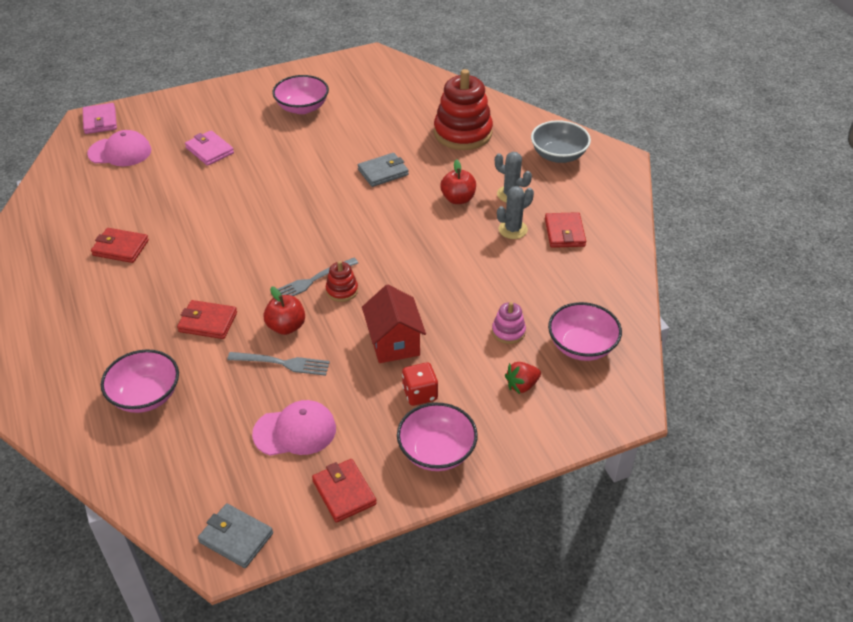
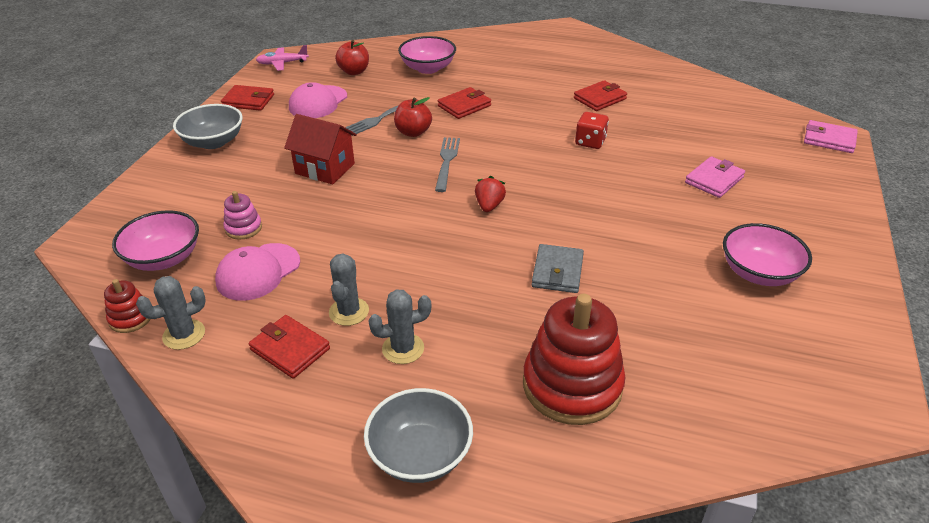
camera: 130 degrees right, 5 degrees down
(120, 152) = (756, 134): pink cap -> pink cap (258, 272)
(210, 150) = (714, 180): pink wallet -> pink wallet turned 45 degrees counterclockwise
(236, 537) = (282, 63): grey wallet -> pink plane
(342, 290) = (415, 170): red stacking toy -> red stacking toy (130, 318)
(420, 394) = (264, 157): red dice -> red dice (590, 142)
(436, 451) = (213, 142): pink bowl -> grey bowl
(458, 199) = (447, 301): red apple -> red apple (354, 71)
(522, 385) = (191, 204): red strawberry -> red strawberry (489, 206)
(612, 281) = (184, 335): none -> grey cactus

